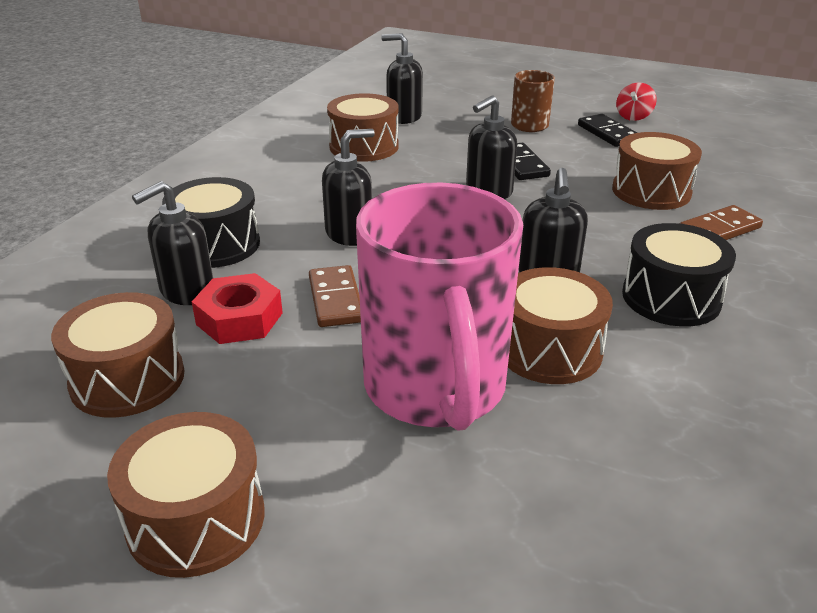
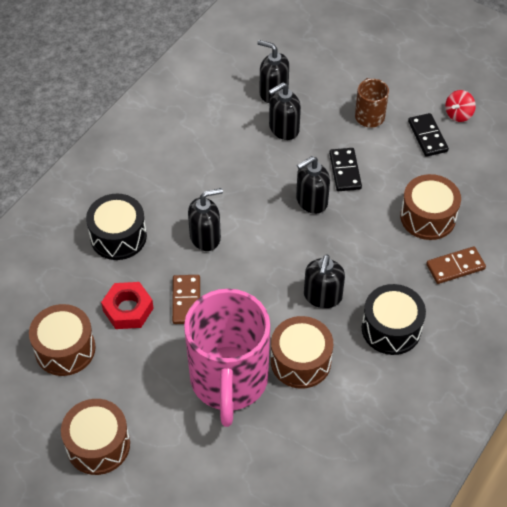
camera: 10 degrees right, 20 degrees up
(187, 291) = (98, 280): black soap dispenser -> black soap dispenser (283, 129)
(364, 146) = (234, 131): brown drum -> none

